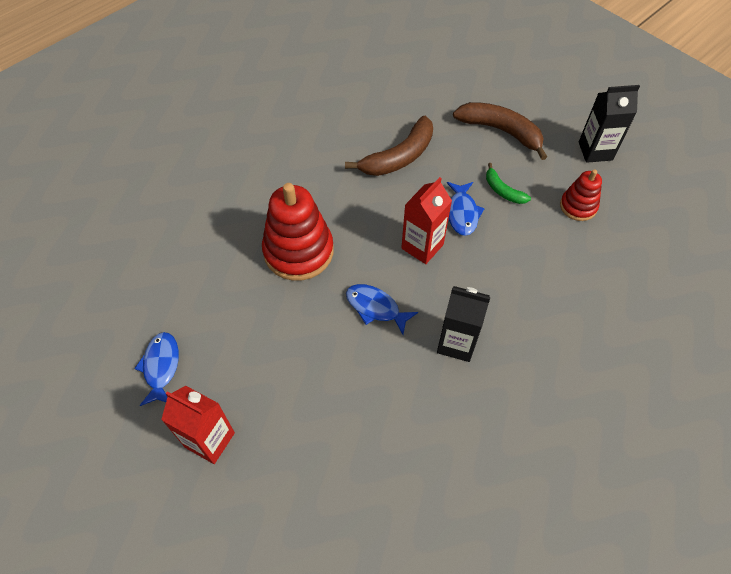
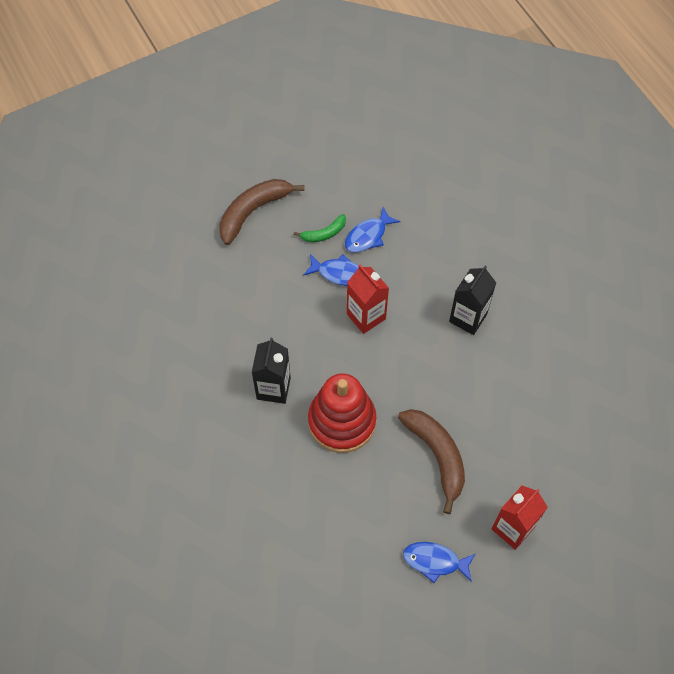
camera: 75 degrees left, 5 degrees up
(375, 308) = (419, 370): blue fish -> blue fish (368, 236)
(399, 157) = (256, 307): brown banana -> brown banana (437, 456)
(578, 206) = (359, 182): red stacking toy -> none
(595, 151) = (302, 146): black carton -> black carton (273, 388)

